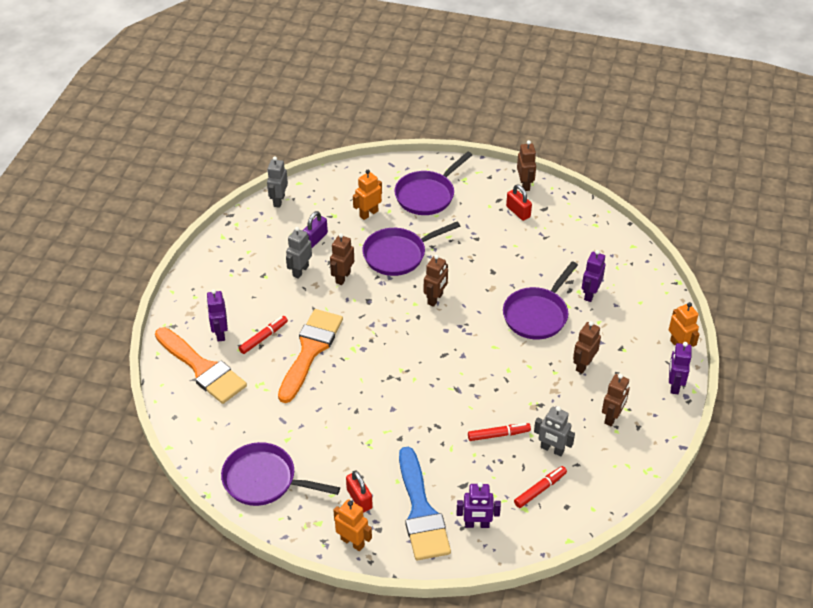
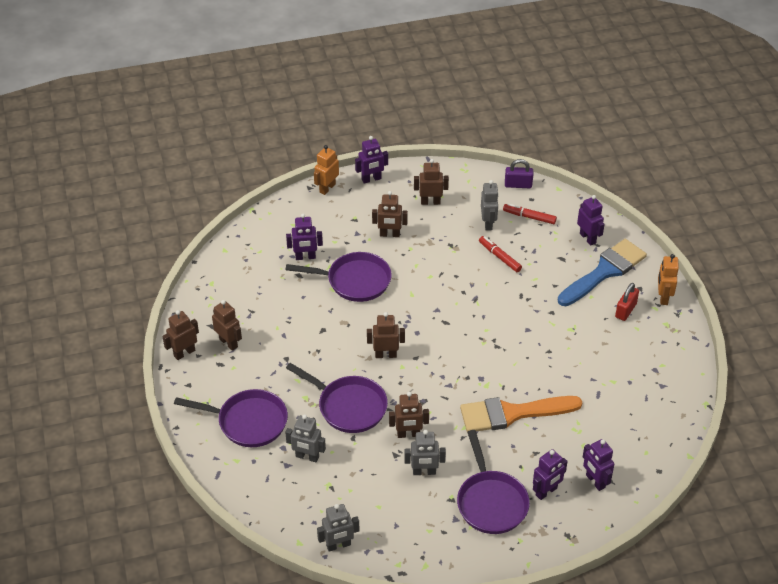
camera: 120 degrees left, 0 degrees up
(202, 368) = (595, 481): orange brush -> purple robot
(263, 337) = (525, 455): red marker -> none
(264, 480) = (661, 375): purple pan -> purple pan (491, 502)
(315, 239) = (372, 482): purple padlock -> purple padlock (518, 185)
(368, 214) = (307, 457): orange robot -> grey robot
(518, 212) = (228, 343): red padlock -> brown robot

